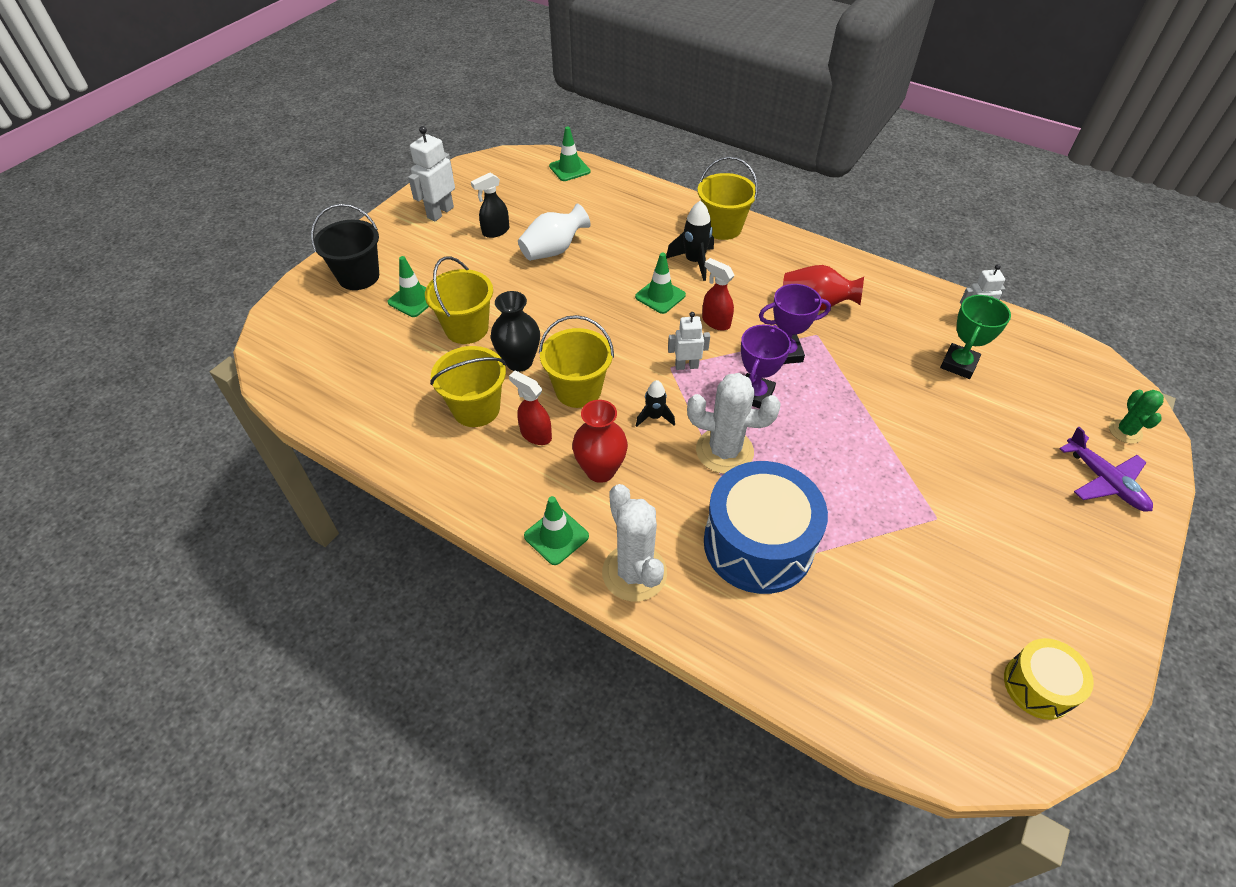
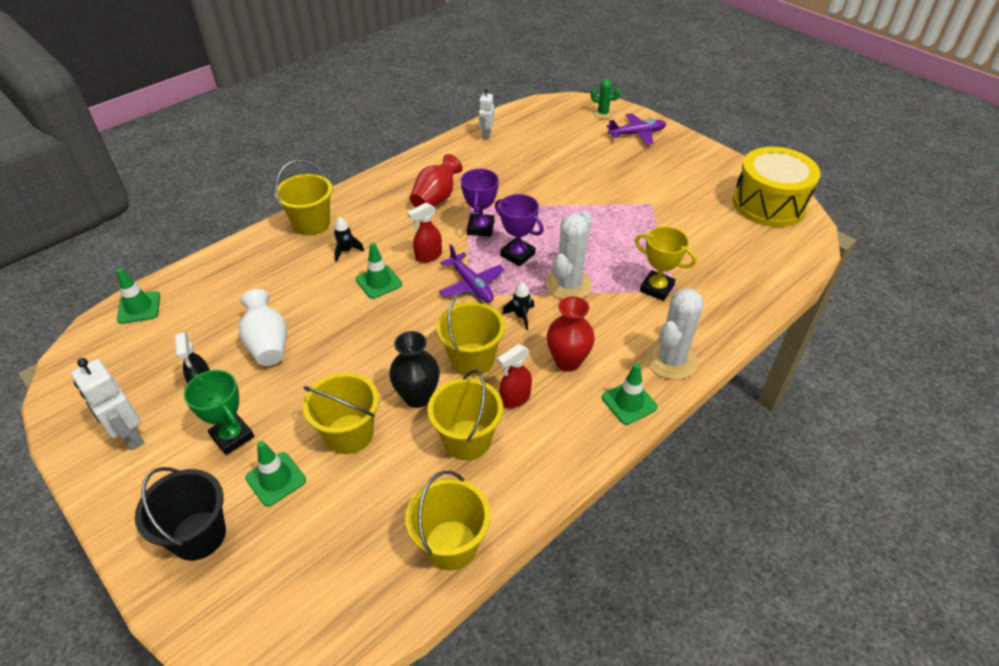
camera: 75 degrees left, 5 degrees down
(363, 423) = (451, 545): none -> yellow bucket
(634, 573) = (671, 360): white cactus -> white cactus turned 45 degrees counterclockwise
(686, 366) = (471, 285): white robot -> purple plane
(694, 262) = (346, 251): black rocket -> black rocket, size x0.64
(758, 544) = (656, 288): blue drum -> yellow trophy
(958, 364) = (525, 154): green trophy -> green trophy (232, 436)
(1038, 686) = (769, 204): yellow drum -> yellow drum, size x1.86

